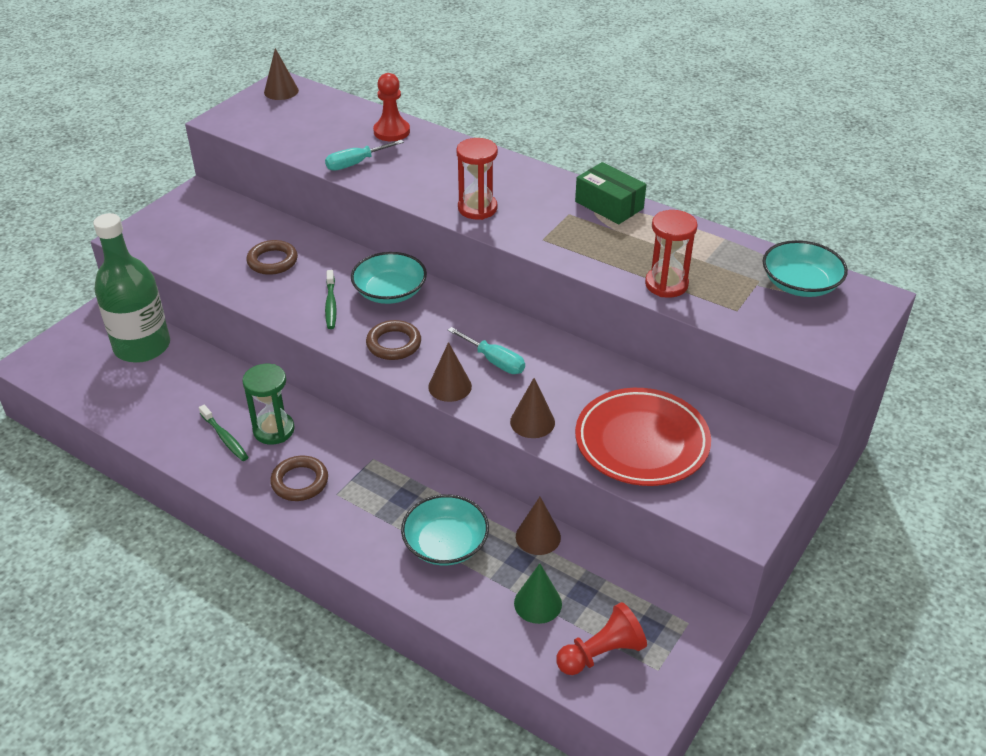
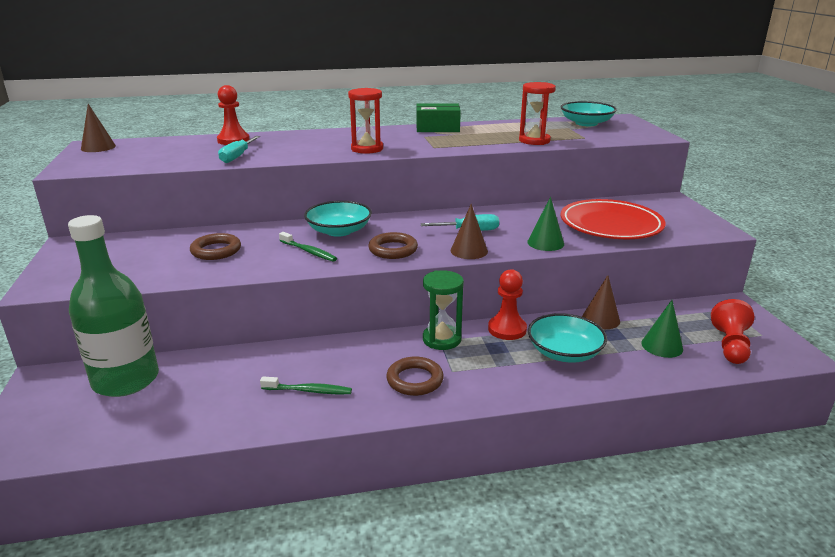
camera: 45 degrees left, 15 degrees down
(274, 430) = (341, 365): green hourglass -> green hourglass (441, 339)
(441, 486) = (507, 329): none -> red pawn
(532, 422) = (545, 243): brown cone -> green cone

